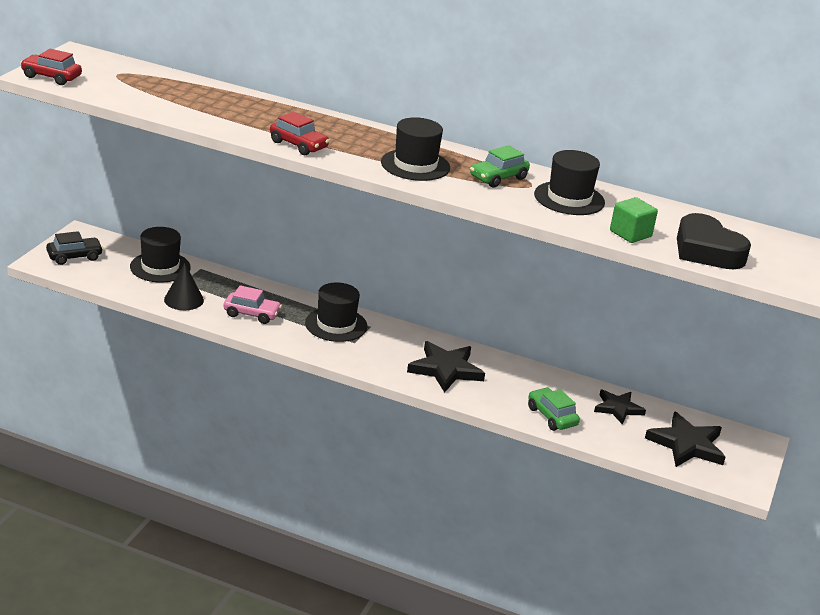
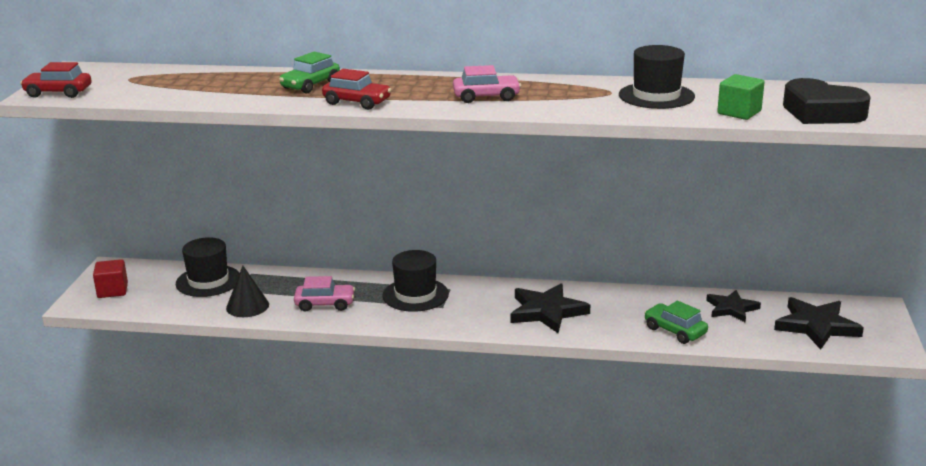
camera: 10 degrees left, 5 degrees down
(74, 257) = (112, 290): black car -> red cube
(415, 165) = (486, 97): black hat -> pink car
(498, 178) = (575, 92): green car -> green car (310, 85)

